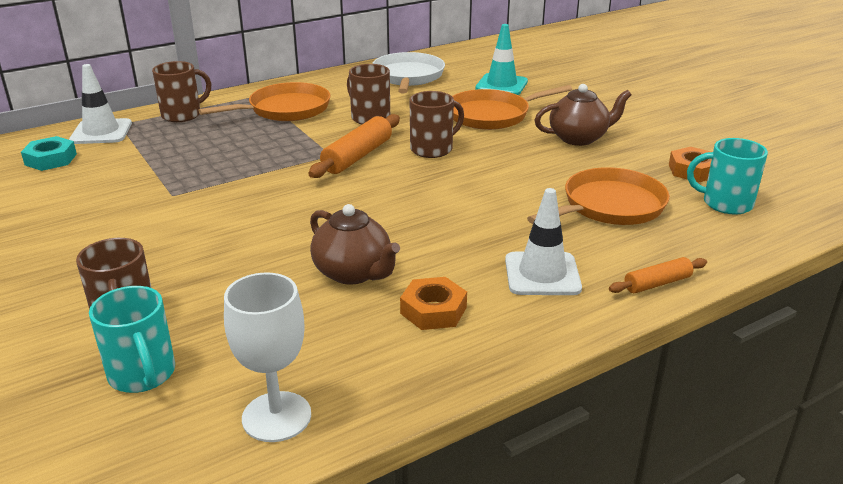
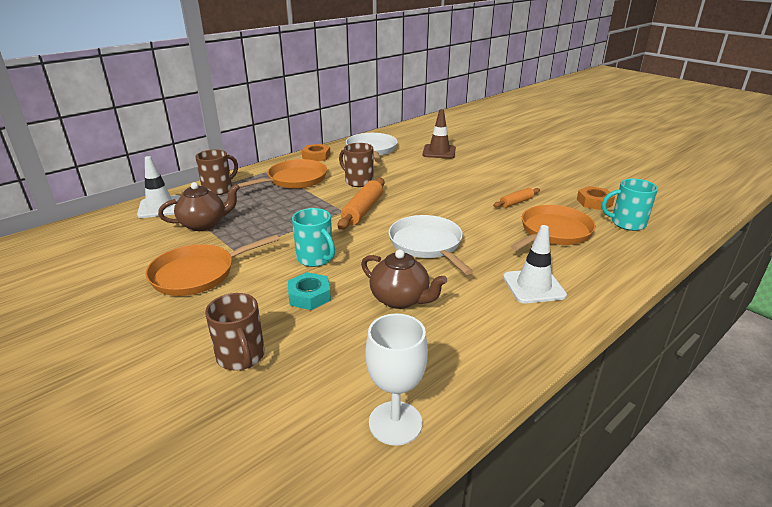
camera: 10 degrees left, 0 degrees up
(51, 159) = (128, 232): turquoise nut -> turquoise nut (309, 296)
(142, 375) = (274, 401): turquoise mug -> turquoise mug (316, 258)
(423, 207) = (427, 244): none -> white pan
(433, 149) = (413, 201): brown mug -> none
(433, 310) = (471, 322): orange nut -> orange nut (316, 156)
(492, 115) = (442, 173): orange pan -> orange pan (197, 274)
(501, 85) = (439, 152): turquoise traffic cone -> brown traffic cone
(579, 138) = (509, 185): brown teapot -> brown teapot (204, 224)
(657, 283) = (613, 285): orange rolling pin -> orange rolling pin (516, 202)

